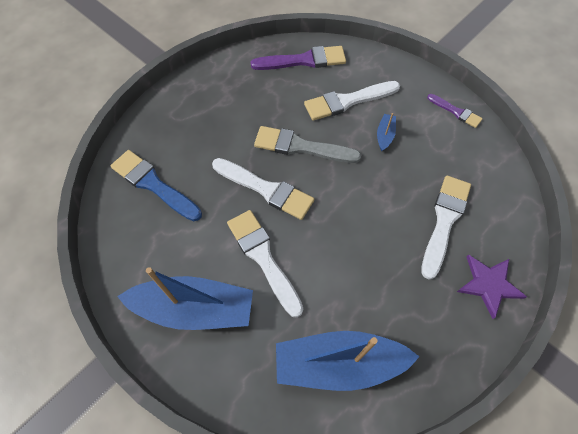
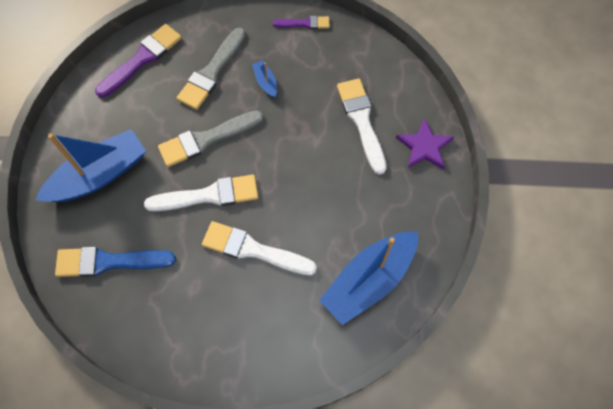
camera: 40 degrees left, 5 degrees up
(194, 309) = (235, 328): blue boat -> blue boat (99, 175)
(347, 101) = (211, 72): white brush -> grey brush

